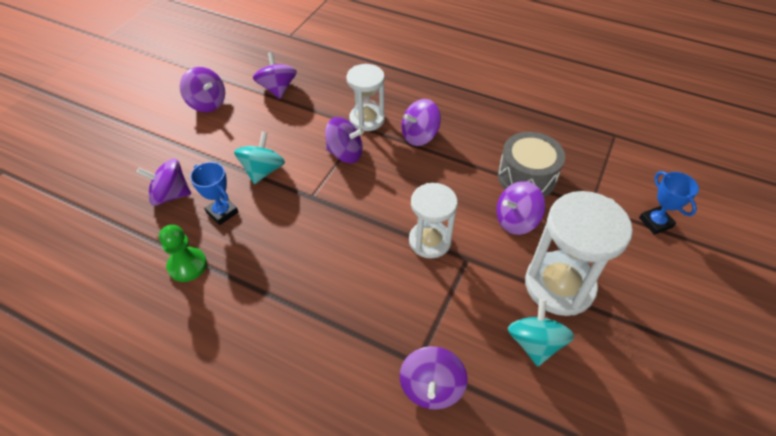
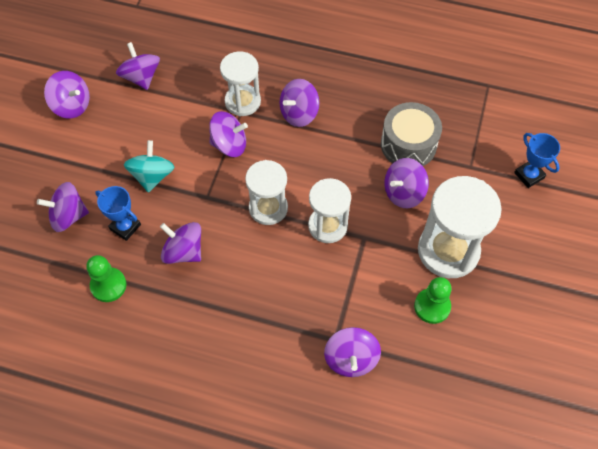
camera: 10 degrees left, 10 degrees up
(273, 244) = (183, 251): none -> purple spinning top
(371, 215) = (268, 208): none -> white hourglass
(534, 343) = (432, 306): turquoise spinning top -> green pawn

